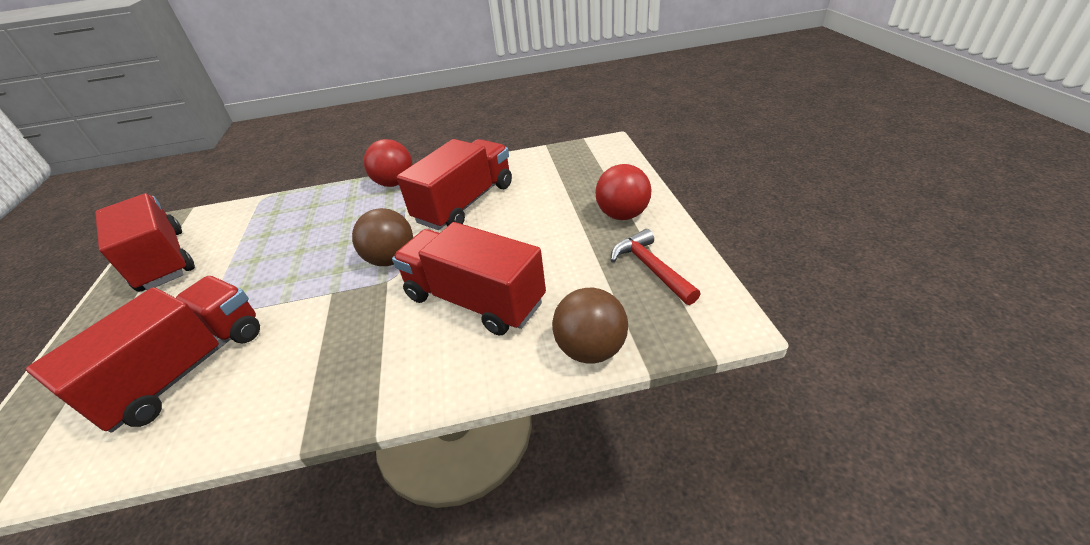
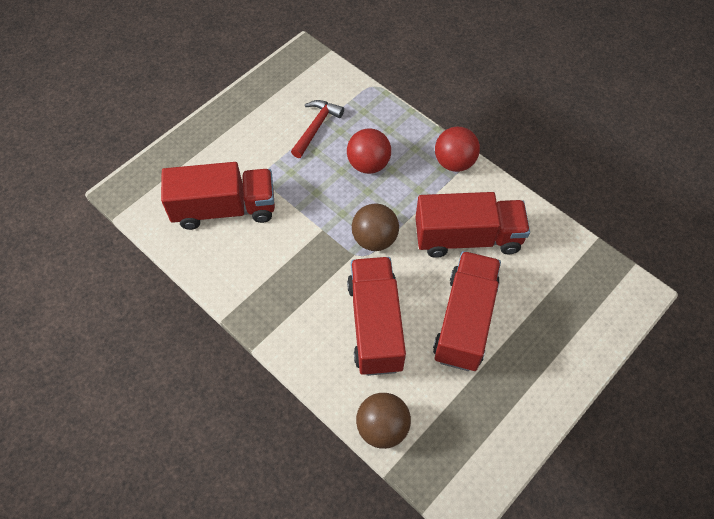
camera: 50 degrees right, 20 degrees up
(162, 260) = (277, 95): red truck -> red truck (464, 320)
(622, 215) = (536, 369): red ball -> red ball (368, 164)
(651, 268) = (485, 425): red hammer -> red hammer (316, 127)

